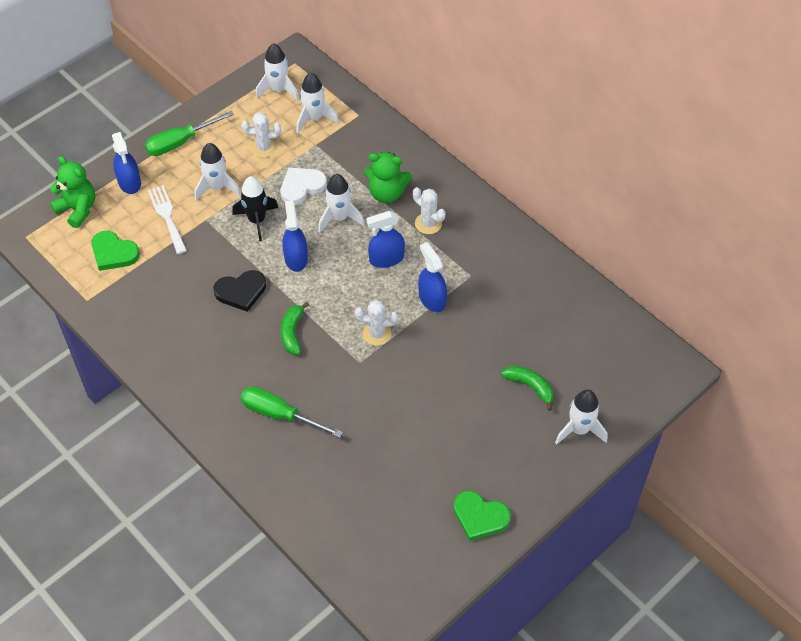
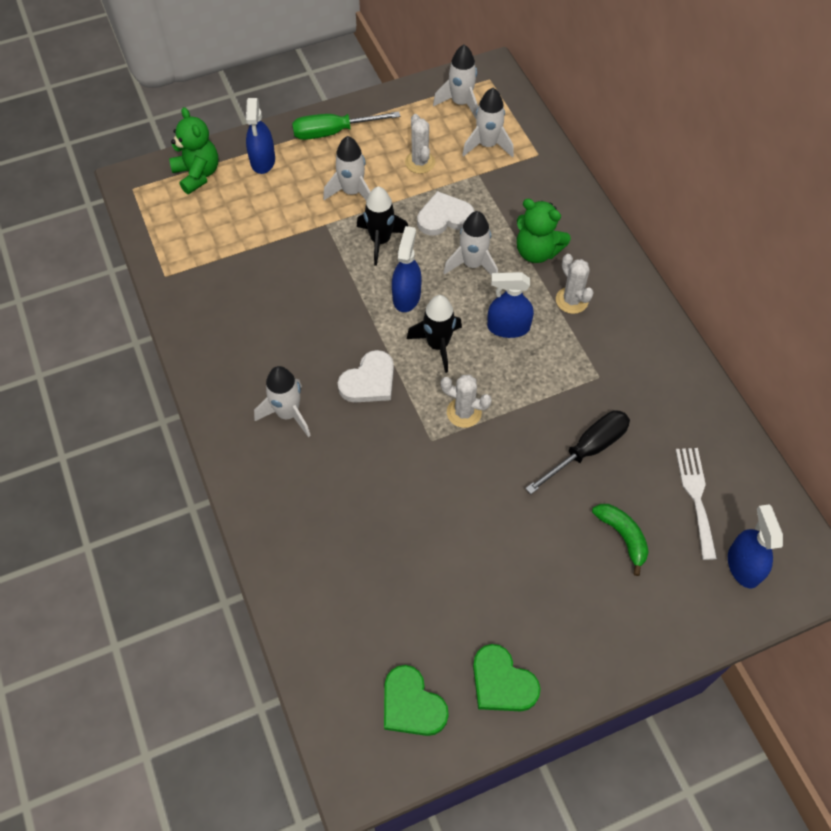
camera: 20 degrees right, 5 degrees up
(113, 253) = (214, 232): green heart -> green heart (412, 705)
(167, 216) = (286, 209): white fork -> white fork (696, 496)
(241, 292) = (331, 316): black heart -> none
(264, 148) = (420, 162): white cactus -> white cactus turned 60 degrees clockwise
(279, 414) = (317, 473): green screwdriver -> none
(292, 332) = (369, 381): green banana -> white heart
(336, 289) = (438, 345): none -> black rocket
(432, 299) = (543, 391): blue spray bottle -> blue spray bottle (743, 566)
(481, 332) = (587, 450): none -> black screwdriver
(579, 429) = (665, 612): white rocket -> white rocket (288, 413)

